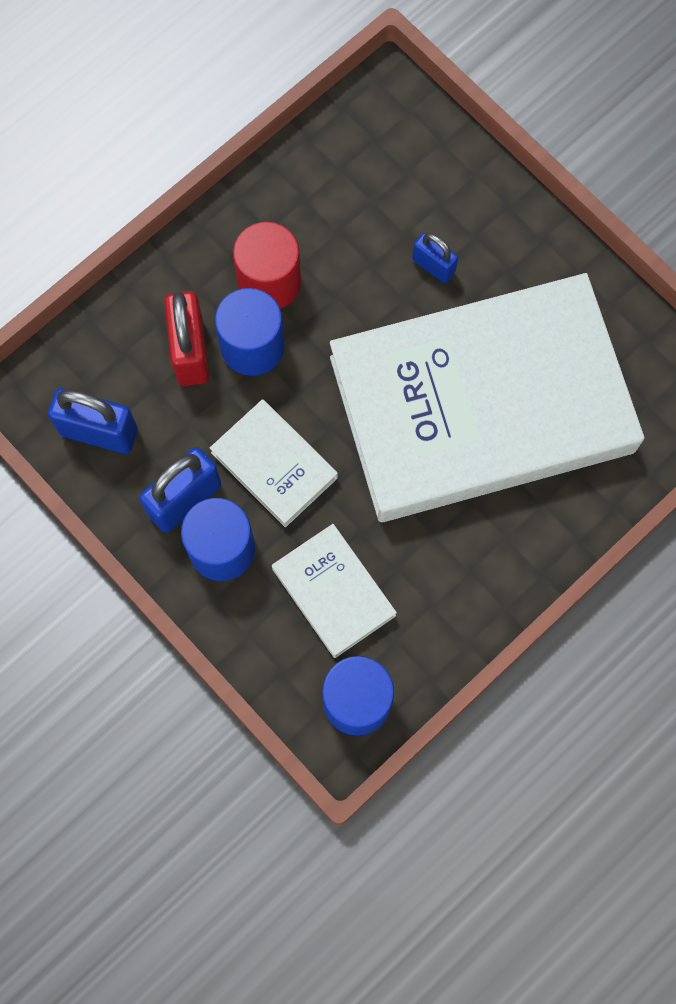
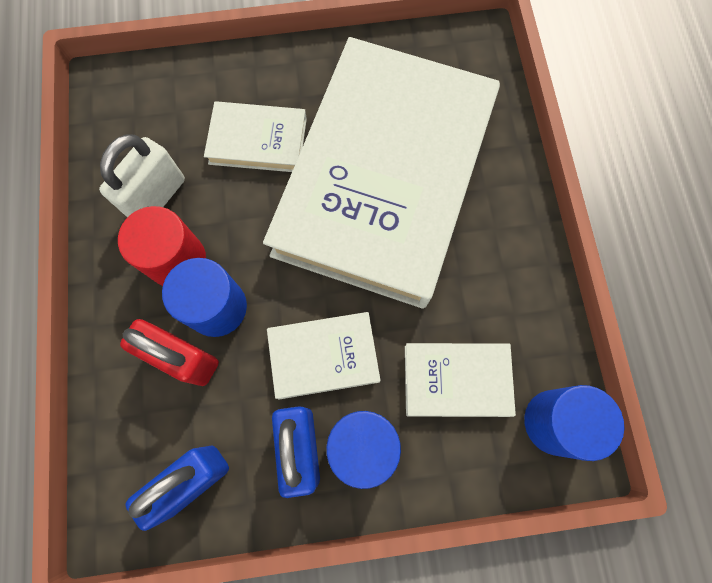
camera: 55 degrees left, 0 degrees up
(313, 220) = (157, 197): none -> white padlock
(433, 266) = (258, 141): blue padlock -> white book

